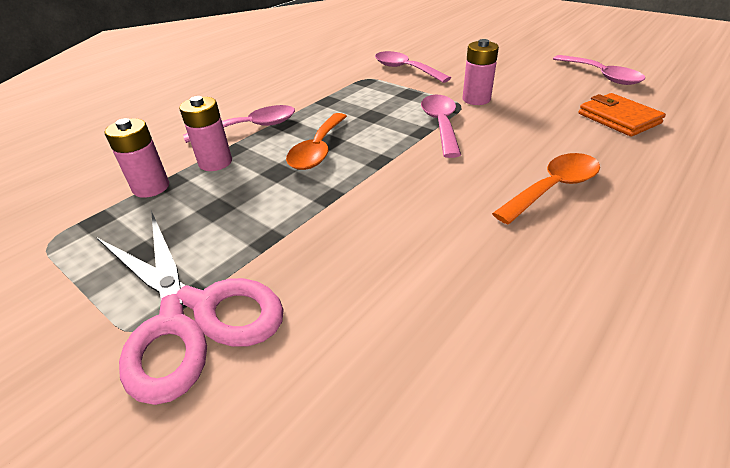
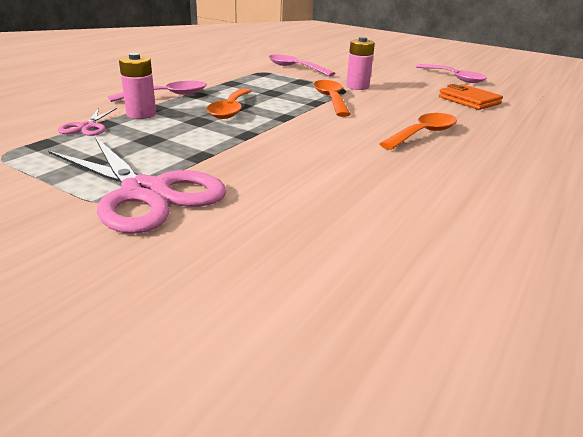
camera: 10 degrees left, 10 degrees down
(151, 187) = (87, 127): pink battery -> pink scissors
(440, 124) = (330, 99): pink spoon -> orange spoon

